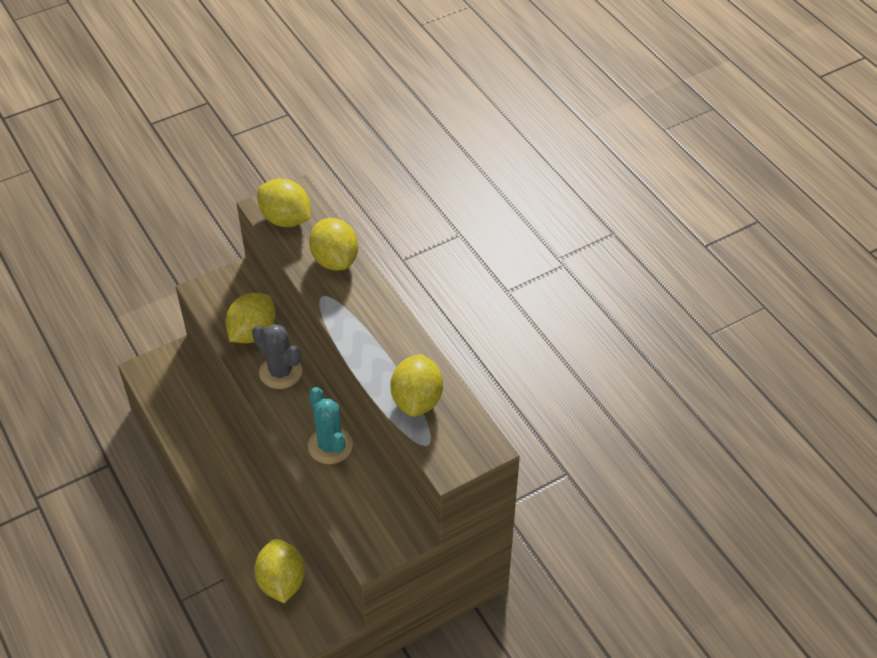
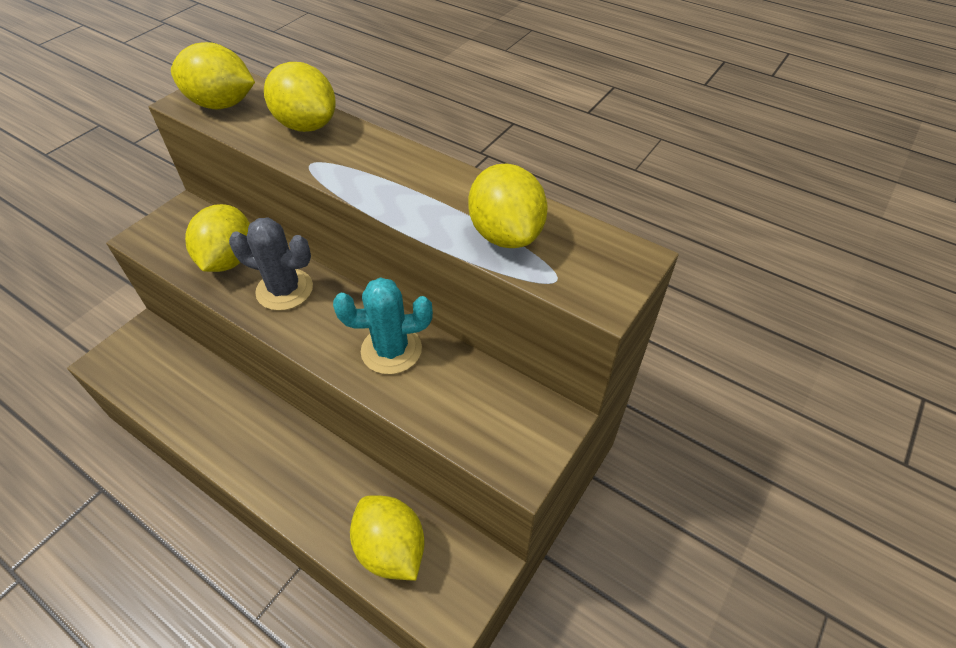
camera: 25 degrees left, 0 degrees up
(330, 446) = (391, 350): turquoise cactus -> turquoise cactus turned 45 degrees counterclockwise

